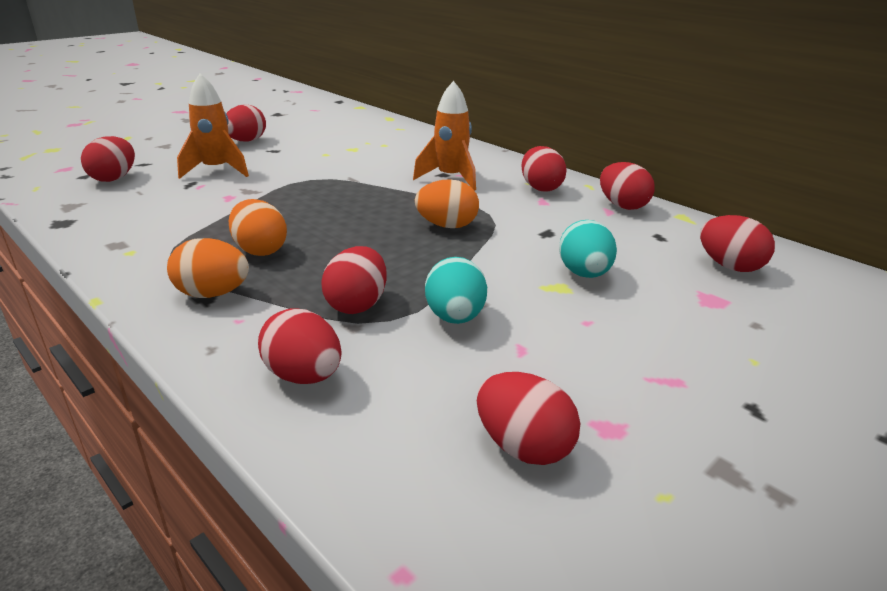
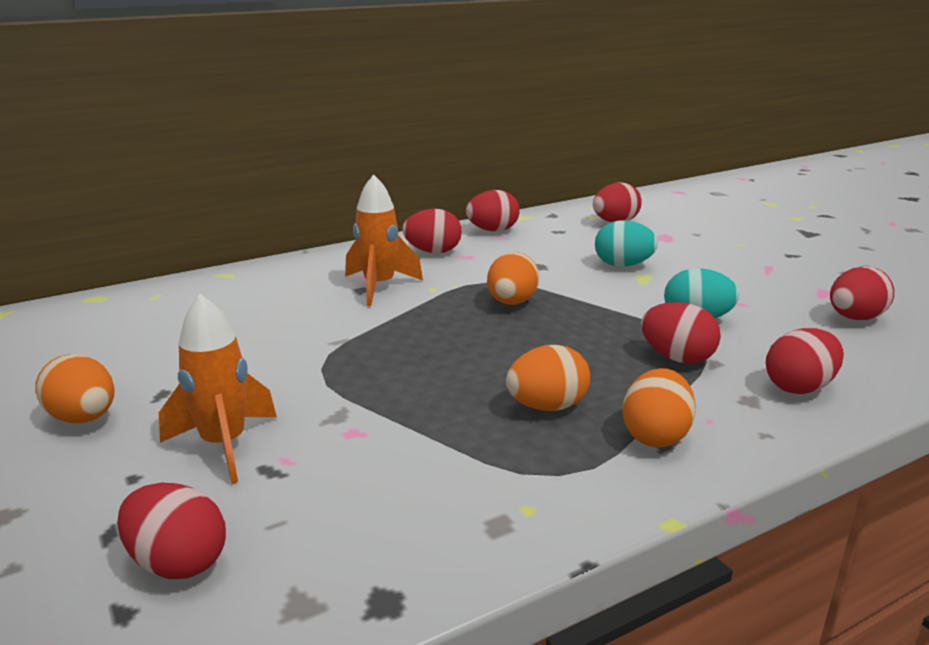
camera: 75 degrees left, 5 degrees down
(246, 141) = (83, 418): red egg -> orange egg

